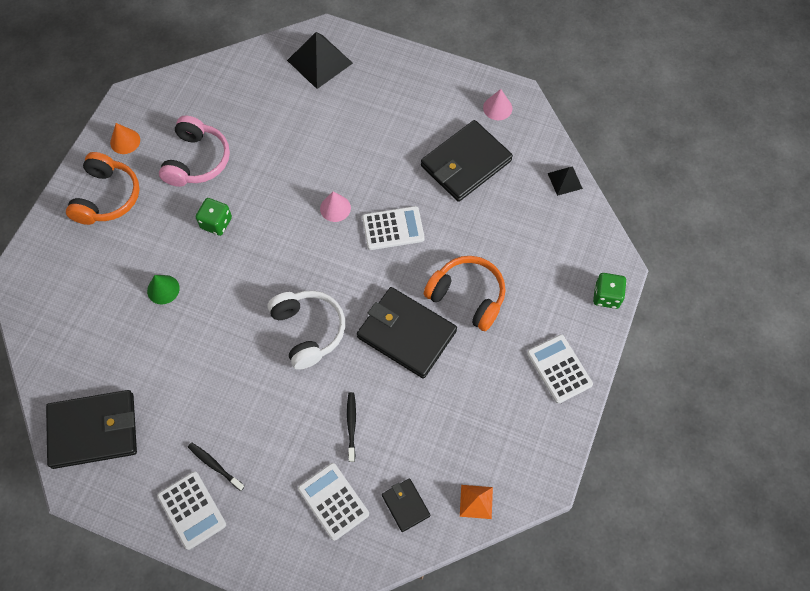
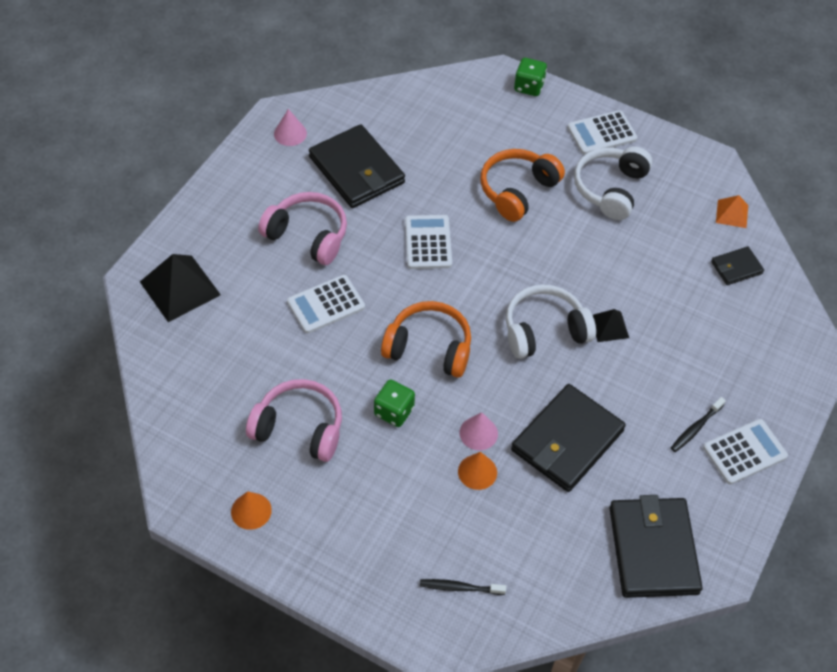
camera: 85 degrees left, 10 degrees down
(107, 197) = (335, 533): orange headphones -> orange headphones (429, 347)
(163, 289) = (477, 472): green cone -> orange cone
(333, 501) = (733, 325): white calculator -> white calculator (326, 304)
(335, 208) = (393, 292): pink cone -> pink cone (478, 433)
(351, 425) = (654, 303): black toothbrush -> black toothbrush (460, 588)
(386, 138) = (308, 235): none -> pink headphones
(406, 334) = (555, 246): black wallet -> black wallet (567, 441)
(486, 380) = (610, 189): none -> white headphones
(565, 181) = (394, 95): black pyramid -> black pyramid (609, 326)

